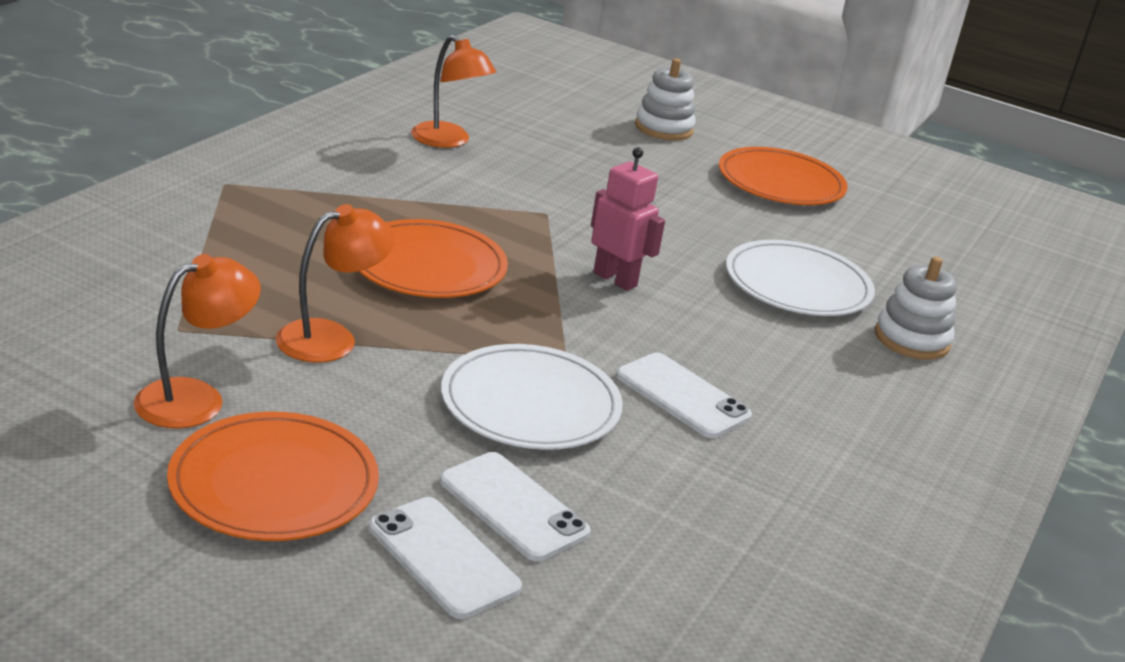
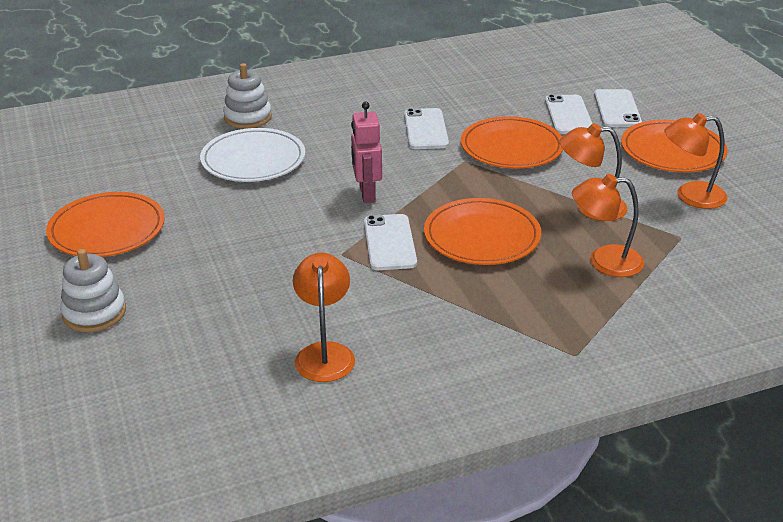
camera: 135 degrees left, 5 degrees up
(259, 273) = (604, 261): none -> orange lamp
(516, 234) = (389, 243): none -> white phone
(530, 404) = (511, 147): white plate -> orange plate

